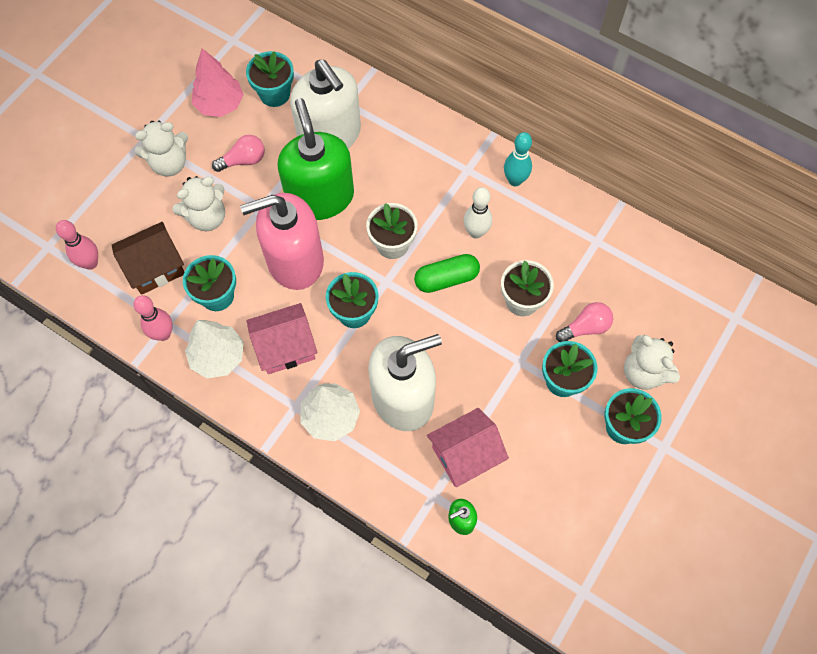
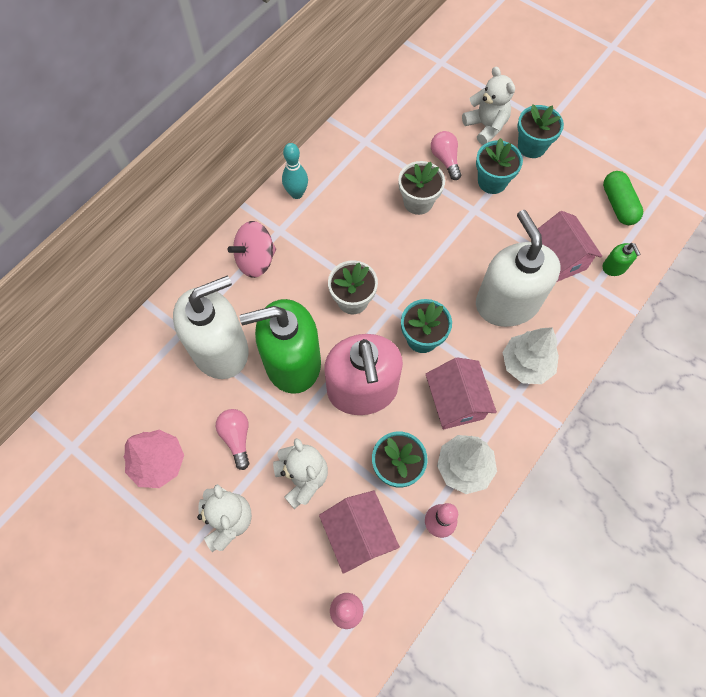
camera: 85 degrees left, 0 degrees up
(155, 267) = (358, 534): brown house -> pink house
(275, 94) = (156, 403): turquoise flower pot -> none
(429, 153) = (256, 260): none -> pink spinning top
(446, 279) = (392, 258): green capsule -> green capsule (618, 205)
(476, 232) = (347, 230): white bowling pin -> none
(644, 372) = (486, 126): white teddy bear -> white teddy bear turned 90 degrees counterclockwise

